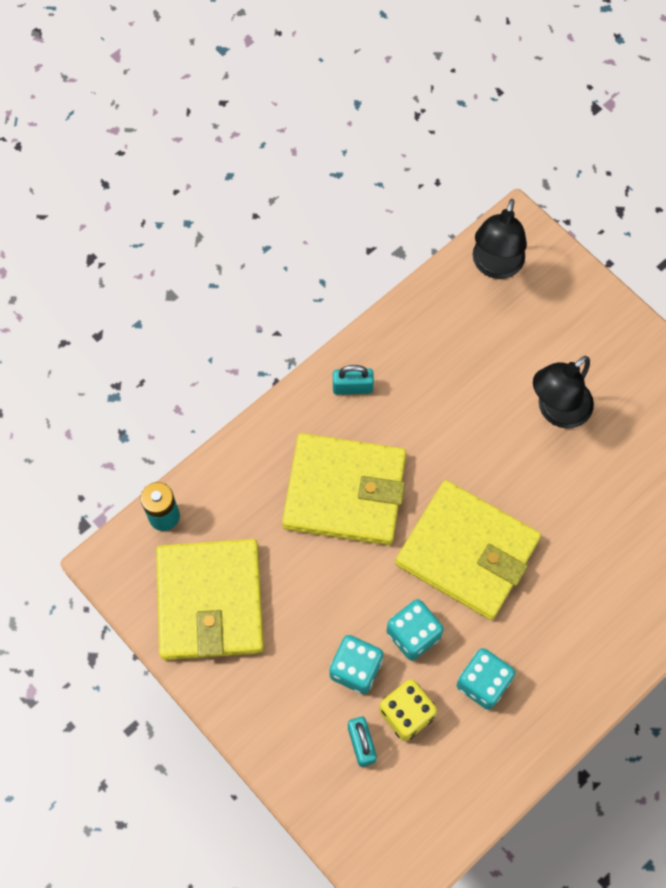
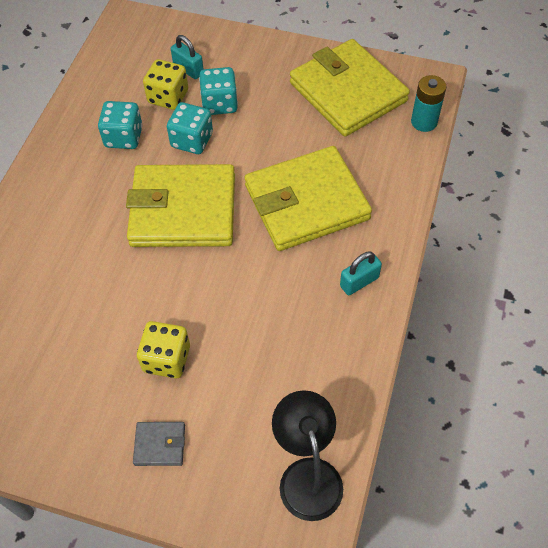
camera: 150 degrees right, 10 degrees down
(556, 411) = (167, 359): black lamp -> yellow dice
(595, 346) = (160, 445): none -> grey wallet

